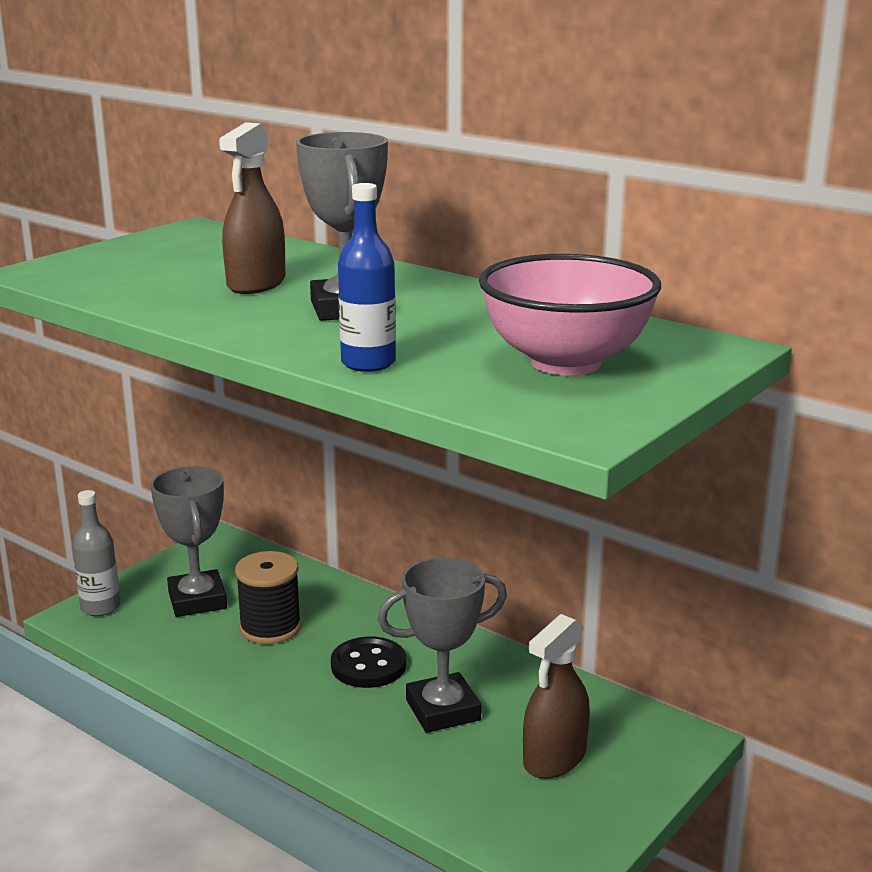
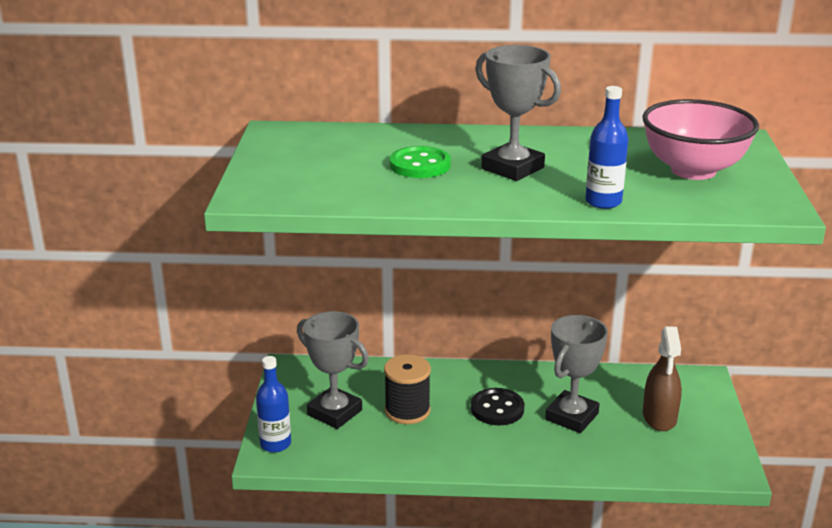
camera: 35 degrees left, 5 degrees up
(100, 607) = (275, 444): grey bottle -> blue bottle
(256, 284) = (420, 165): brown spray bottle -> green button

